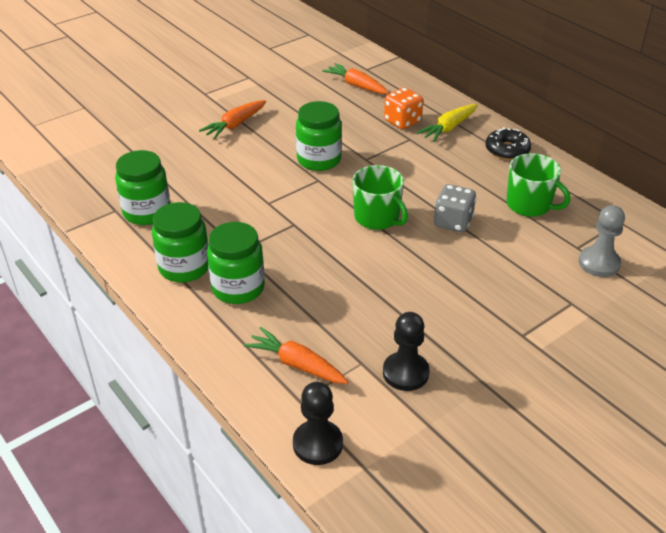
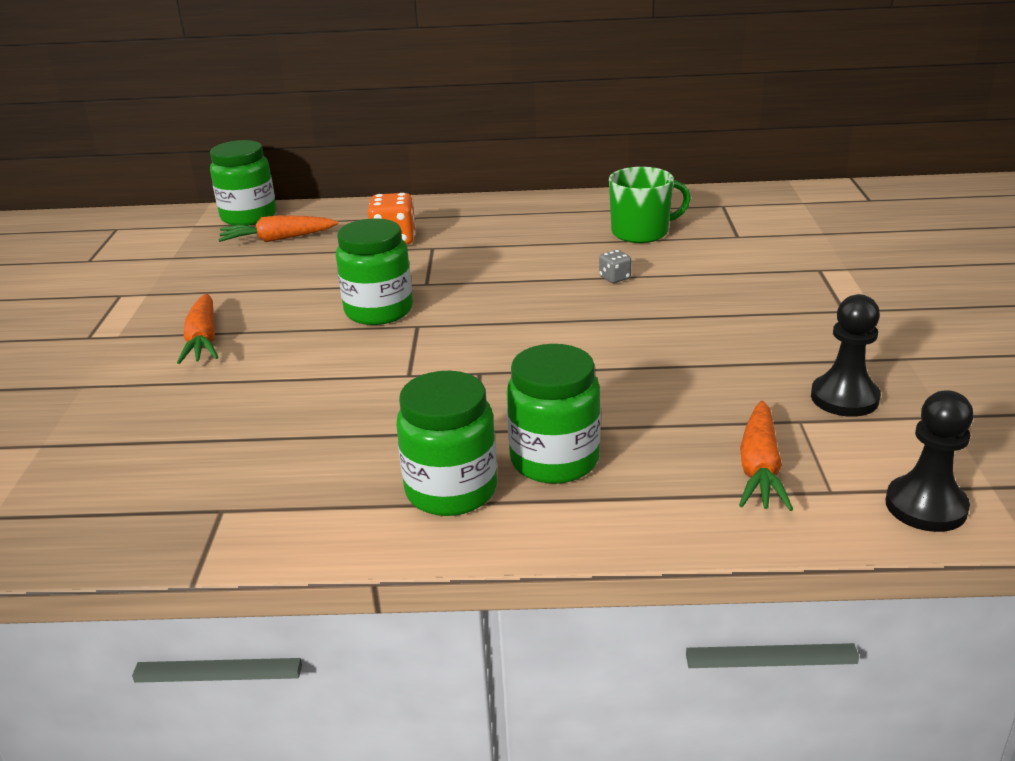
camera: 50 degrees left, 10 degrees down
(147, 212) = (274, 480): green jar -> green jar (249, 216)
(297, 364) = (759, 468): orange carrot -> orange carrot turned 60 degrees counterclockwise
(377, 218) = (546, 315): green mug -> none
(448, 128) = (450, 222): yellow carrot -> none
(453, 222) = (614, 278): grey dice -> grey dice, size x0.54
(507, 150) = (536, 210): black donut -> none
(599, 263) = (773, 236): grey pawn -> none

